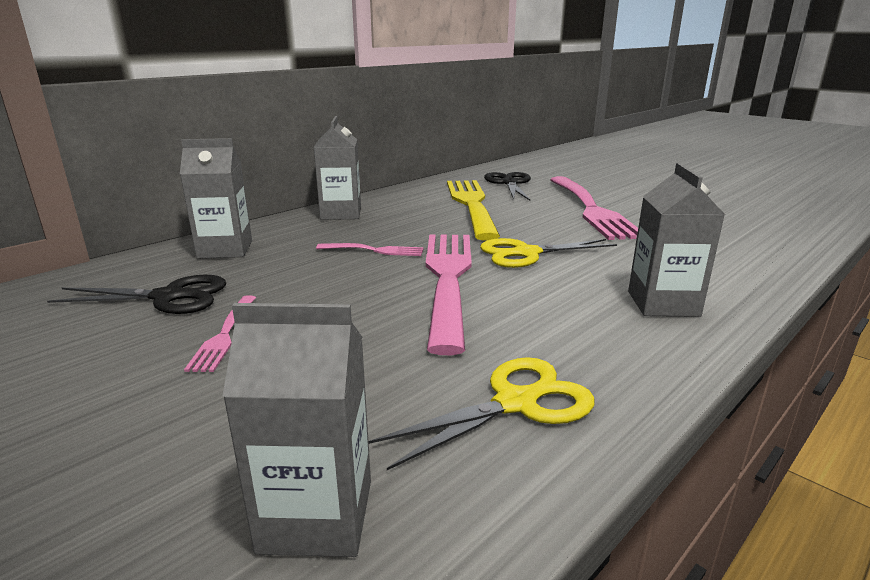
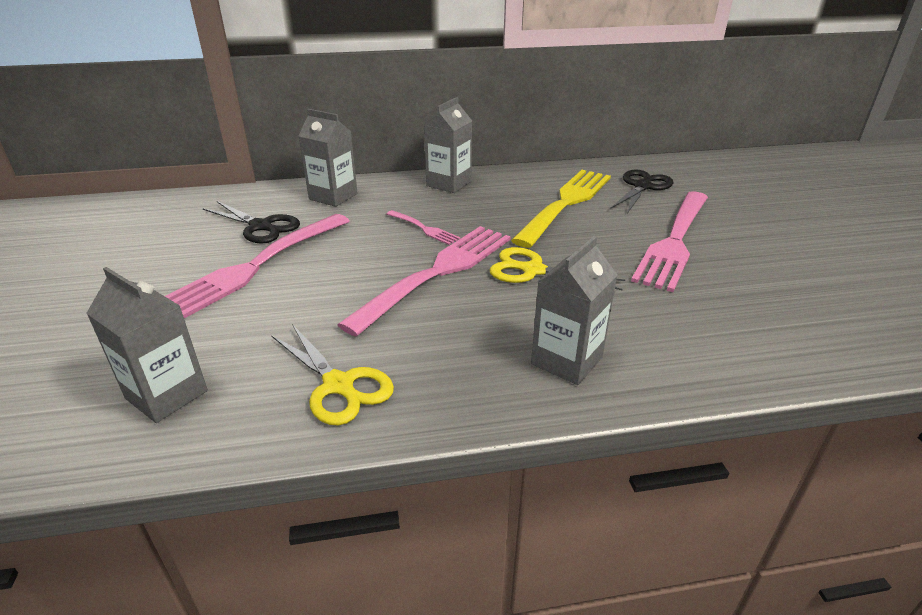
camera: 35 degrees right, 10 degrees up
(224, 334) = (255, 266): pink fork -> pink fork, size x2.20
(515, 403) = (338, 385): yellow scissors -> yellow scissors turned 45 degrees clockwise

